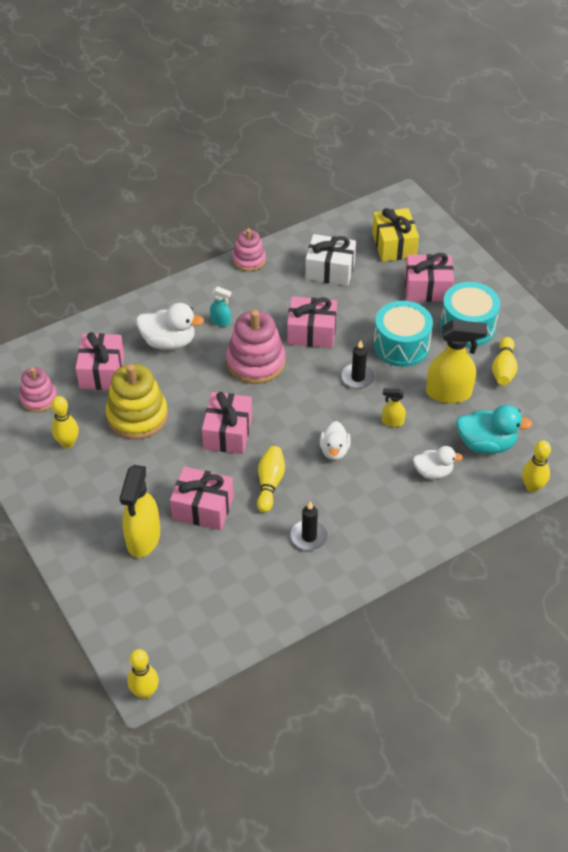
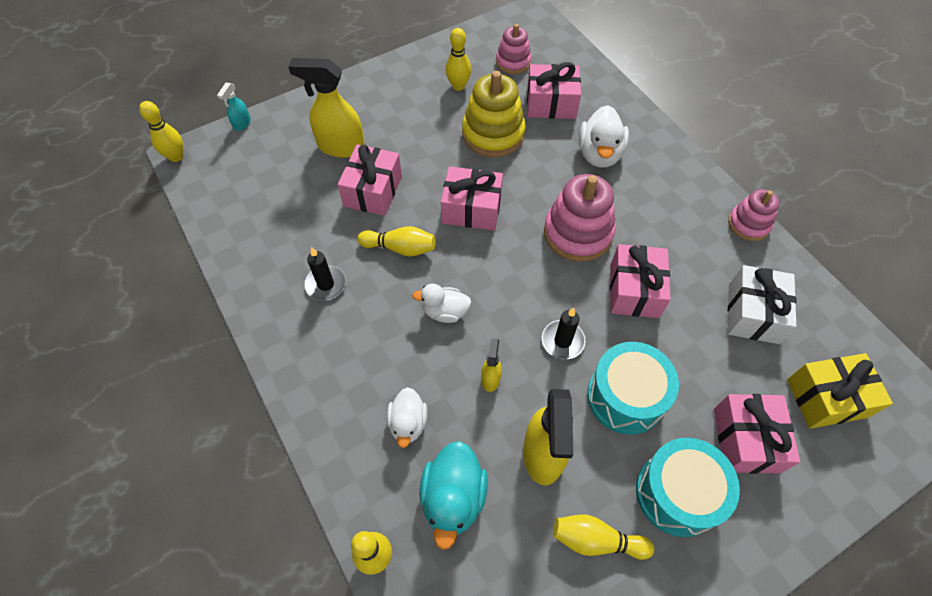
camera: 90 degrees right, 10 degrees up
(221, 321) = (638, 199): turquoise spray bottle -> turquoise spray bottle (242, 124)

